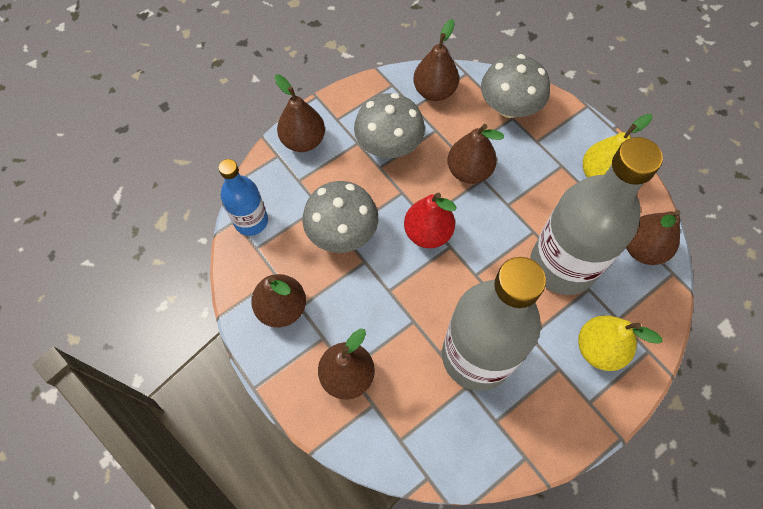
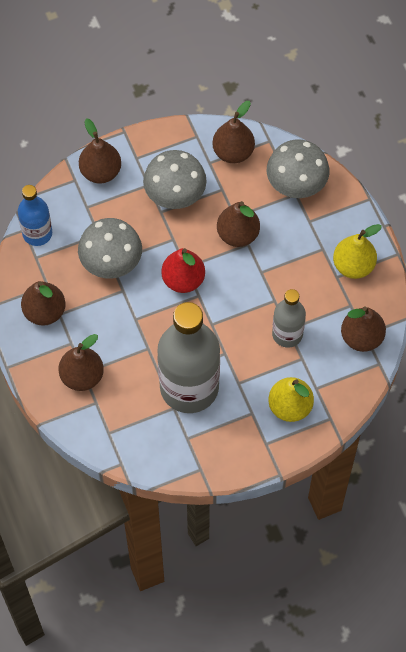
camera: 15 degrees right, 0 degrees up
(562, 265) = (287, 334): grey bottle -> grey bottle, size x0.53

